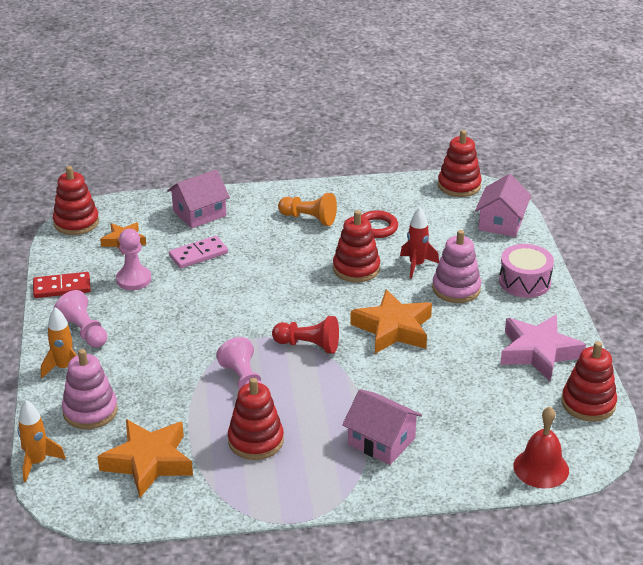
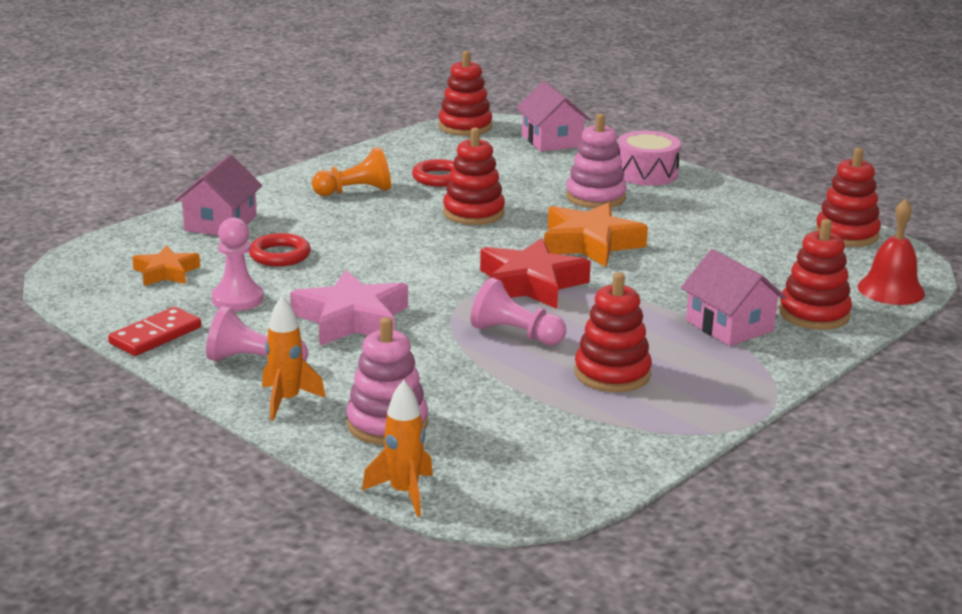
camera: 40 degrees left, 10 degrees down
(76, 222) = (72, 276): red stacking toy -> red stacking toy (814, 314)
(148, 462) = (532, 437): orange star -> none
(198, 254) = (280, 255): pink domino -> red ring
(308, 345) = (531, 284): red pawn -> red star
(381, 441) = (729, 326): pink house -> pink house turned 60 degrees clockwise
(416, 265) = (528, 192): red rocket -> none
(538, 352) = (745, 215): pink star -> pink star (351, 319)

